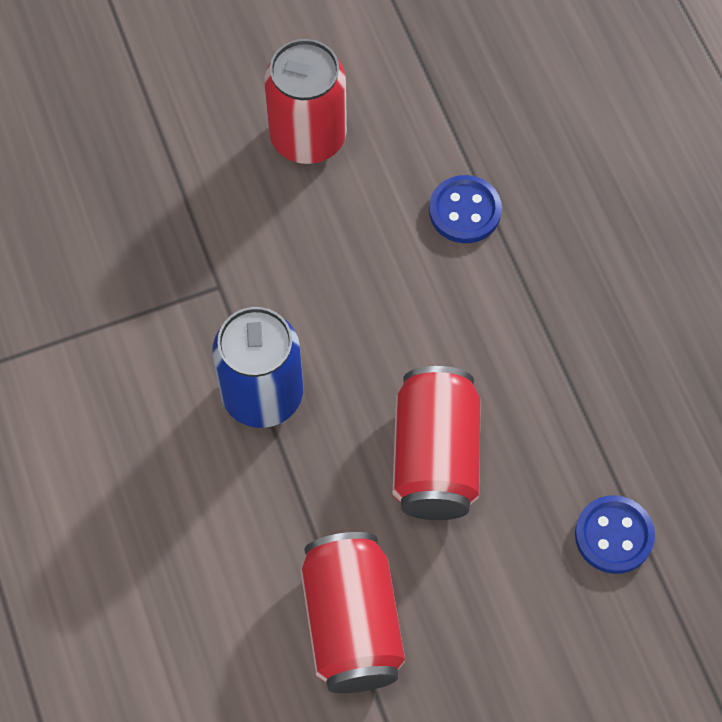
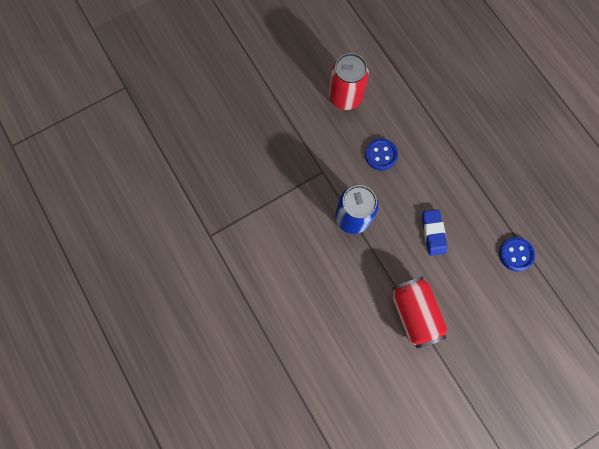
camera: 10 degrees left, 10 degrees up
(435, 458) = (433, 233): red can -> blue eraser
(465, 211) = (420, 119): blue button -> blue button (381, 155)

